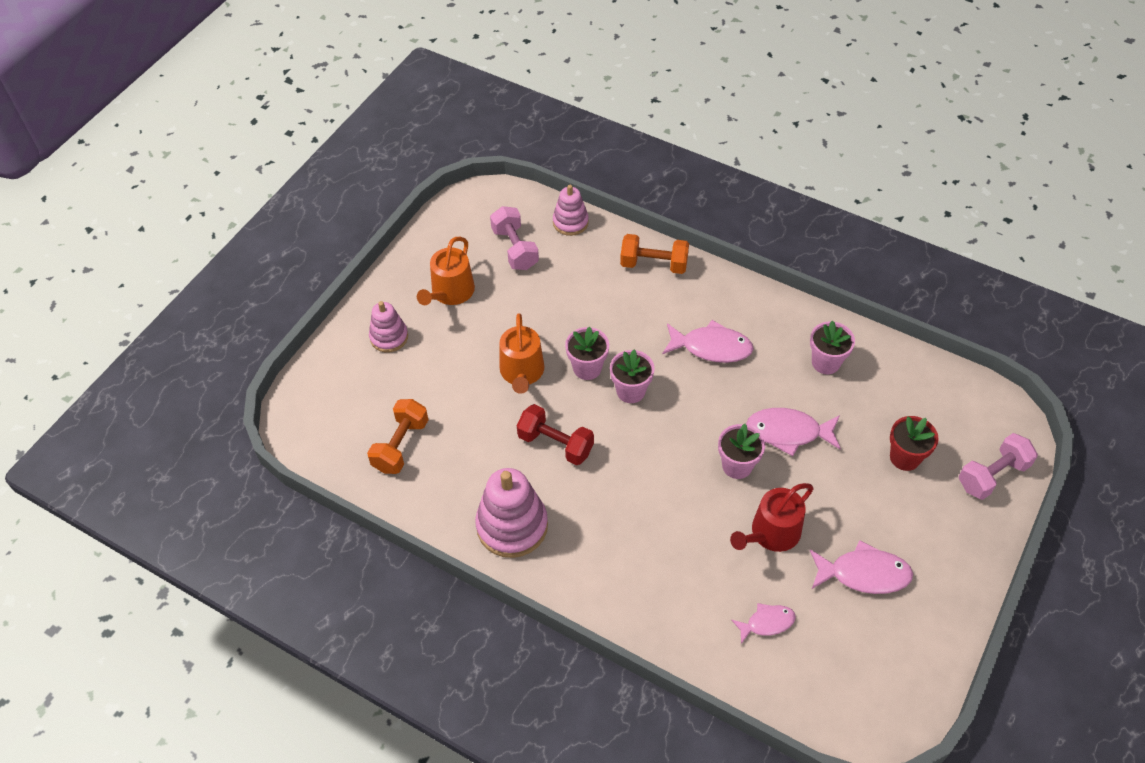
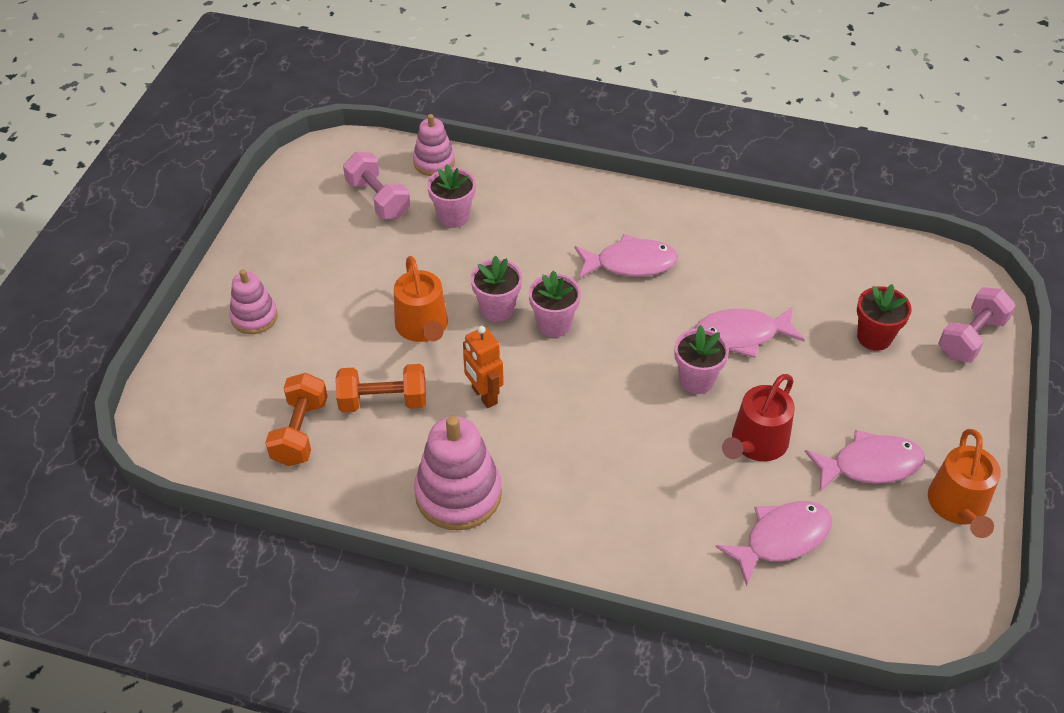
camera: 15 degrees left, 5 degrees down
(450, 293) = (315, 257): orange watering can -> orange watering can (958, 506)
(555, 444) = (484, 395): red dumbbell -> orange robot
(653, 264) = (540, 190): orange dumbbell -> orange dumbbell (383, 401)
(766, 623) = (781, 539): pink fish -> pink fish, size x1.64
(825, 362) = (759, 257): pink flower pot -> pink flower pot (453, 216)

